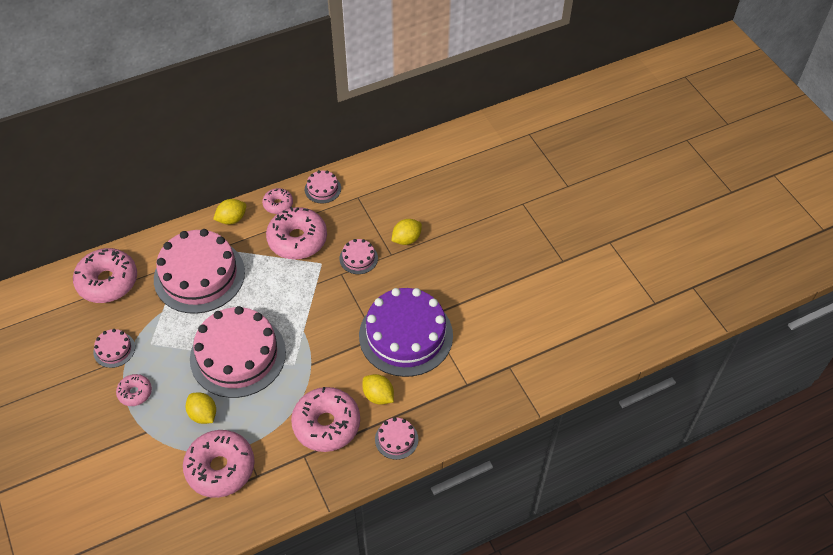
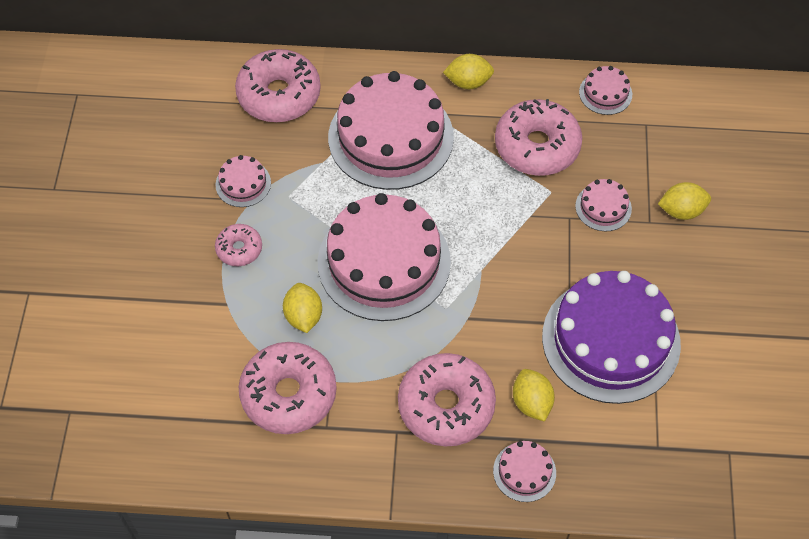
camera: 30 degrees right, 5 degrees up
(278, 204) = (536, 88): pink donut -> none

